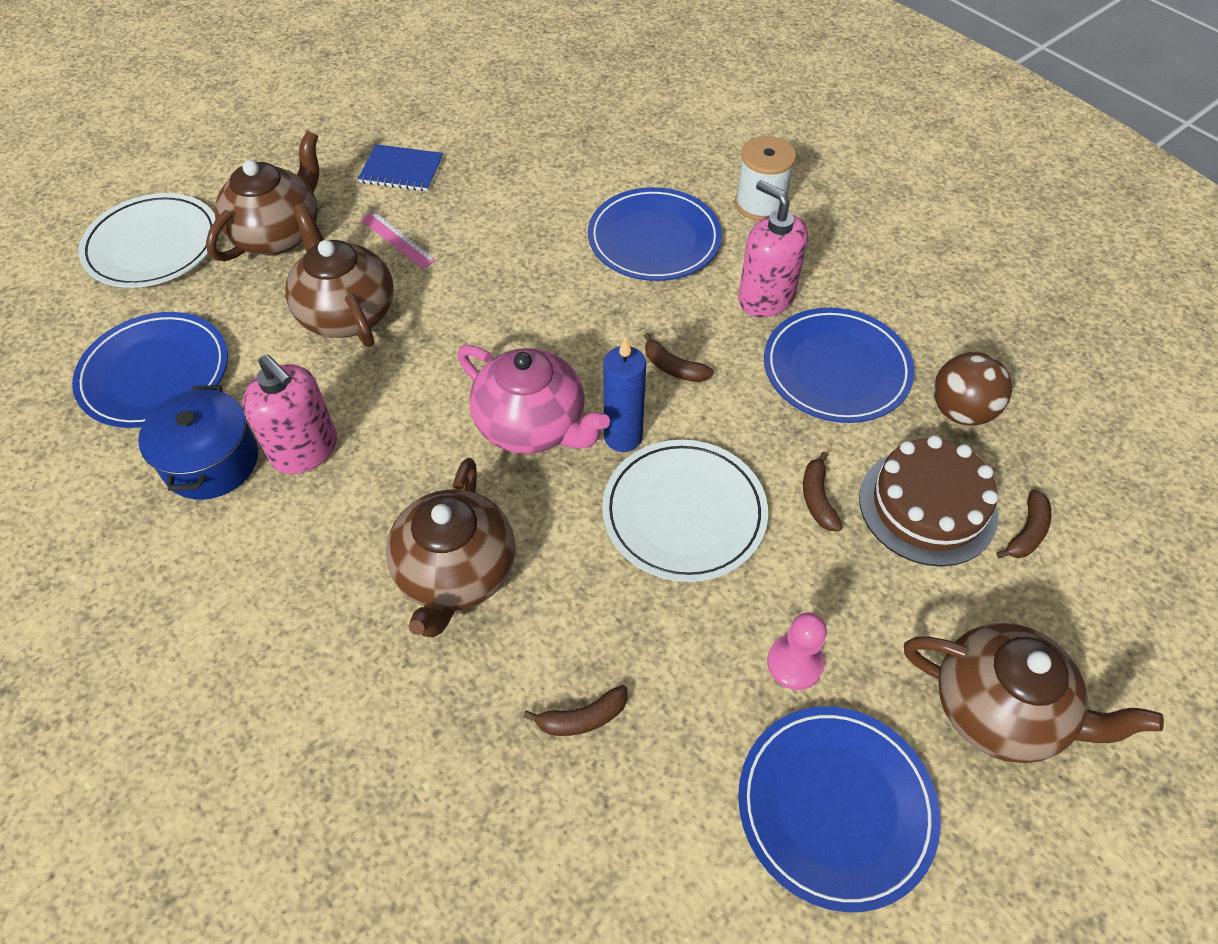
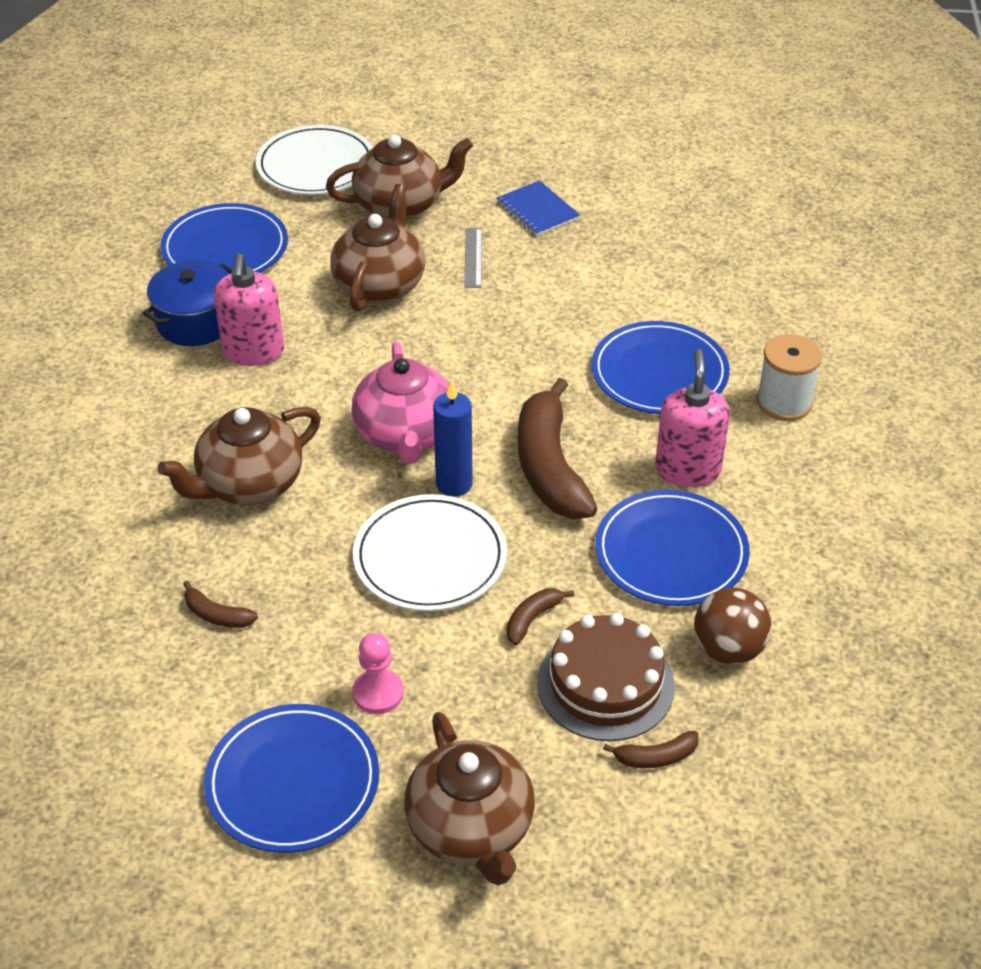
camera: 45 degrees right, 10 degrees down
(397, 240) = (473, 257): pink ruler -> grey ruler
(673, 368) = (550, 467): brown banana -> brown banana, size x2.30

